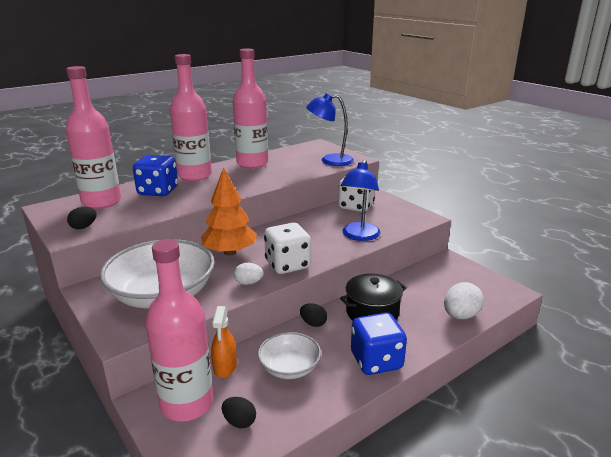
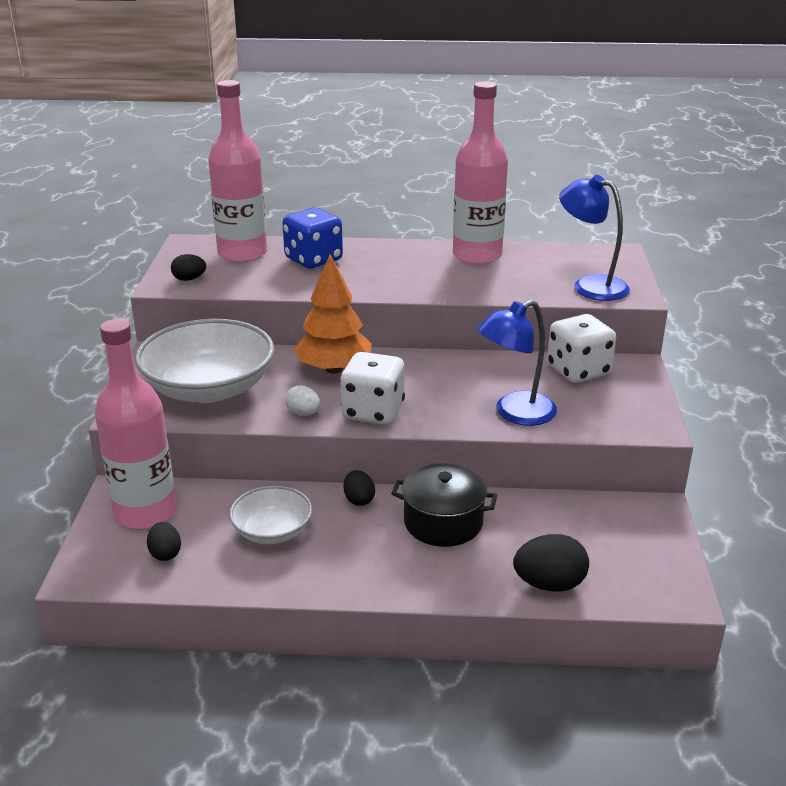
camera: 40 degrees right, 5 degrees up
(194, 176) = (382, 251): pink bottle -> none
(225, 367) = (216, 497): orange spray bottle -> none
(376, 361) = (367, 575): blue dice -> none
(460, 316) = (549, 584): white egg -> black egg

